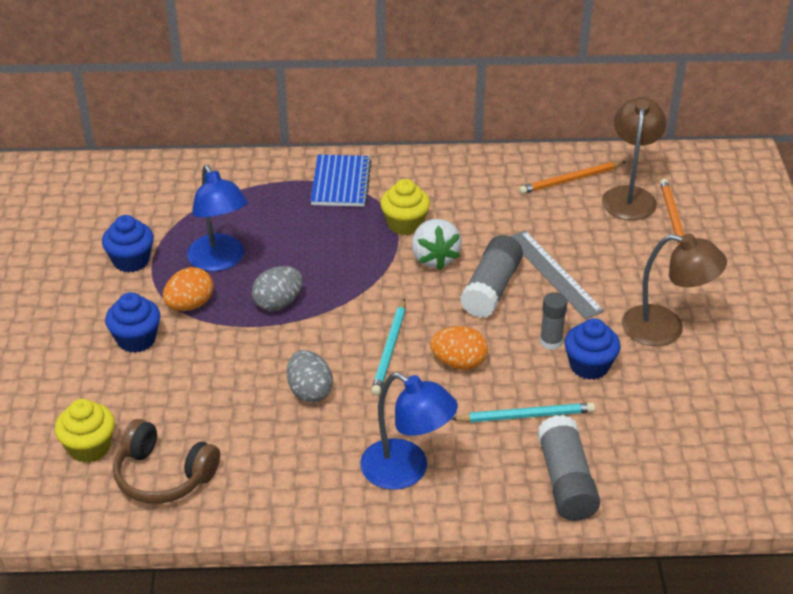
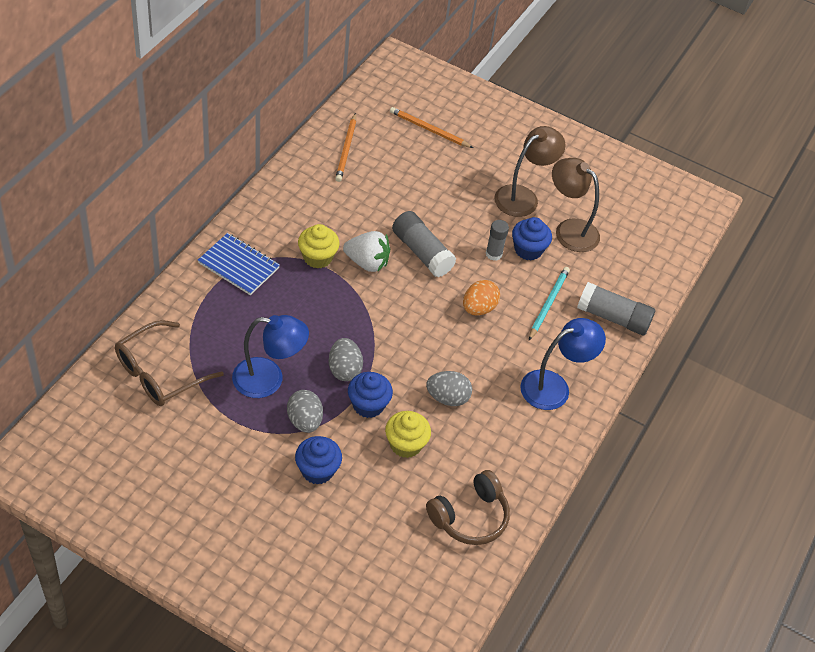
camera: 65 degrees left, 10 degrees up
(89, 447) = (412, 548): yellow cupcake -> yellow cupcake (405, 444)
(131, 261) = (221, 433): blue cupcake -> blue cupcake (368, 405)
(168, 196) = (159, 373): none -> brown glasses
(190, 305) = (304, 421): orange egg -> grey egg
(390, 349) = (439, 335): turquoise pencil -> none
(554, 274) = (432, 214): grey ruler -> none
(630, 196) = (388, 133): brown lamp -> brown lamp (569, 230)

